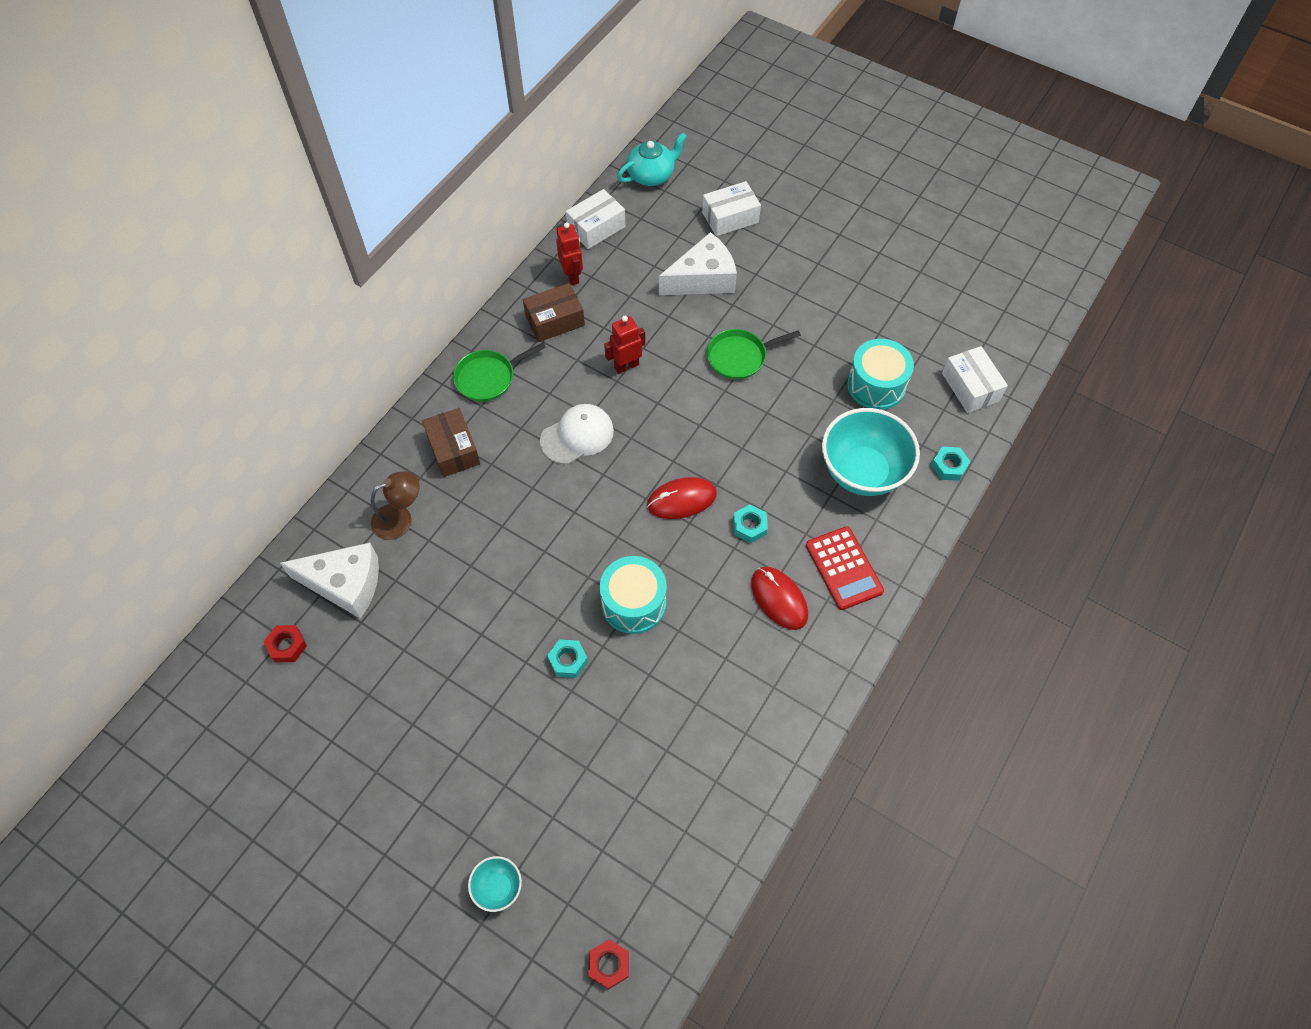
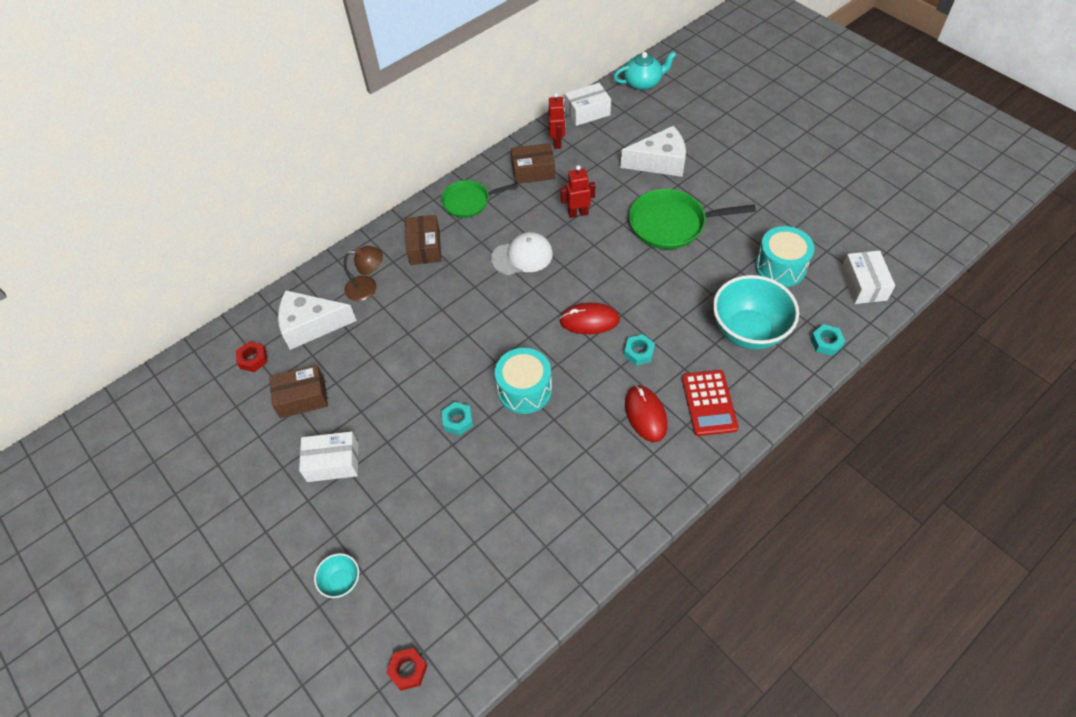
camera: 20 degrees right, 5 degrees down
(345, 584) = (311, 325): white cheese -> white cheese turned 150 degrees clockwise
(368, 679) = (302, 397): none -> brown box
(730, 217) = (696, 122): white box -> white box (333, 462)
(739, 357) = (671, 224): green pan -> green pan, size x1.53

